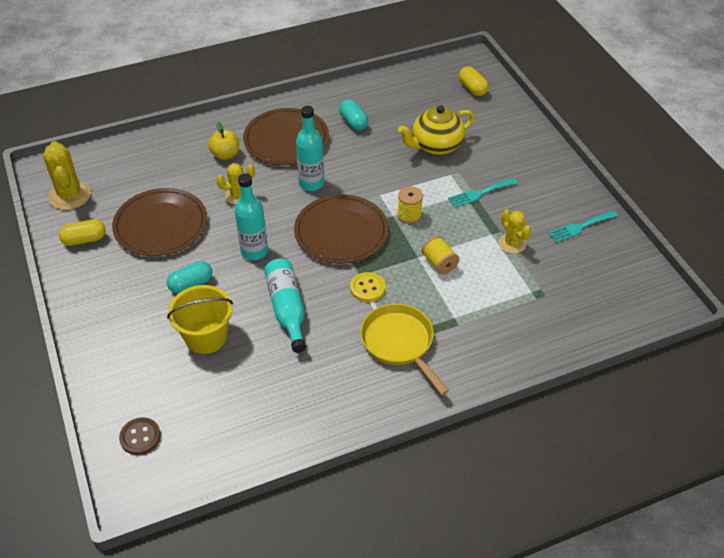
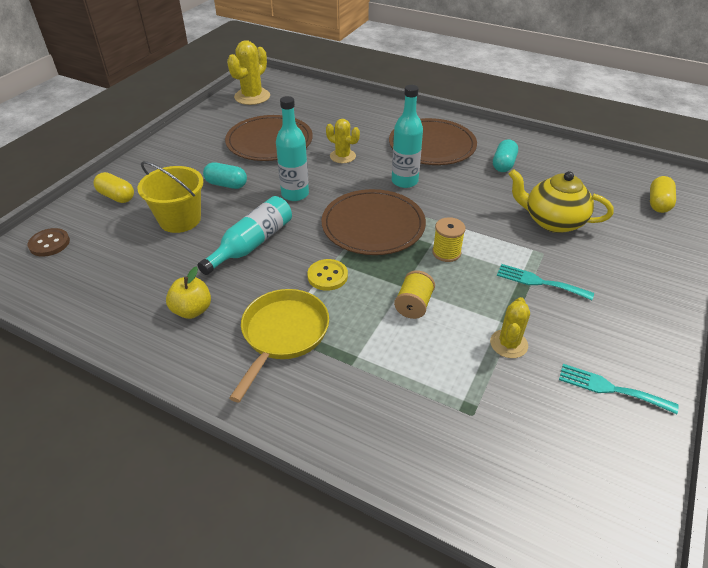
camera: 50 degrees right, 5 degrees down
(84, 240) = (219, 122): yellow capsule -> yellow capsule (117, 196)
(225, 154) = (375, 129): yellow apple -> yellow apple (192, 310)

